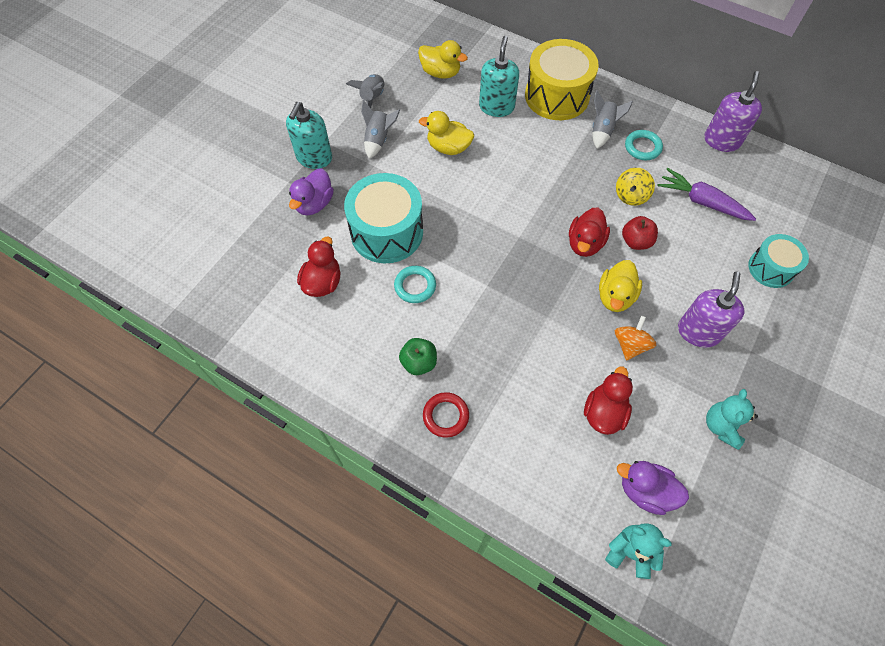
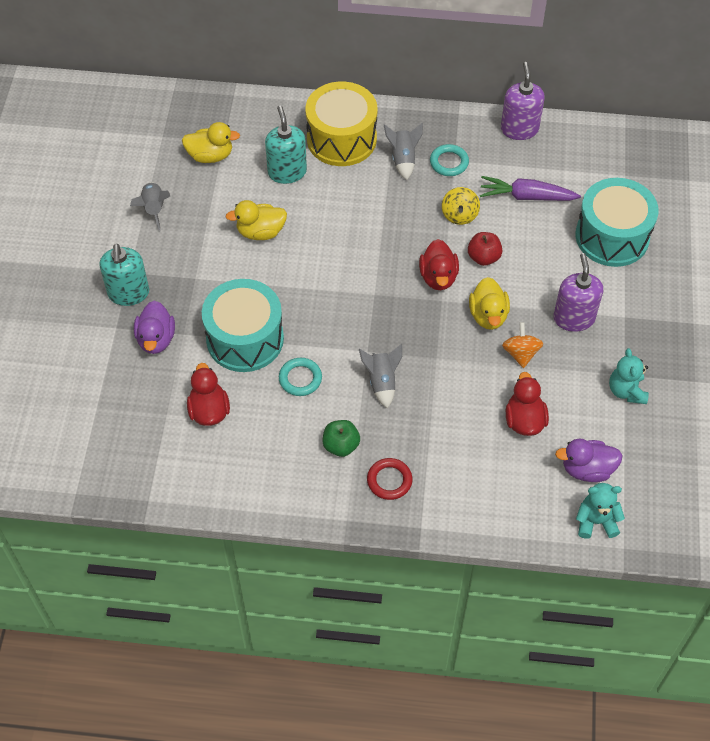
camera: 25 degrees left, 5 degrees down
(378, 140) = (185, 250): grey rocket -> grey rocket (382, 382)
(771, 268) = (612, 236): turquoise drum -> turquoise drum, size x1.69

